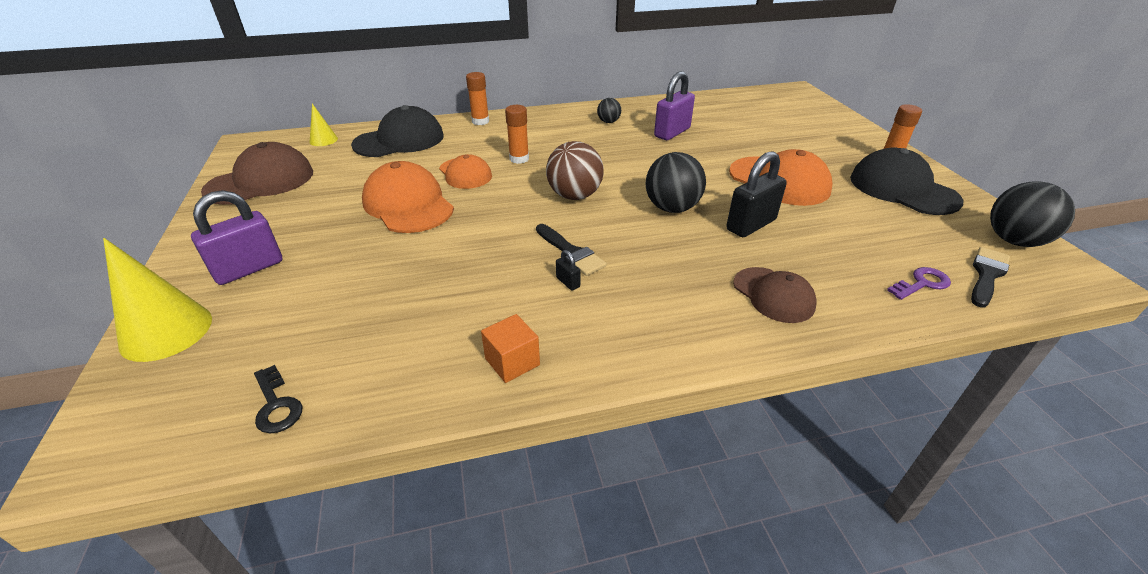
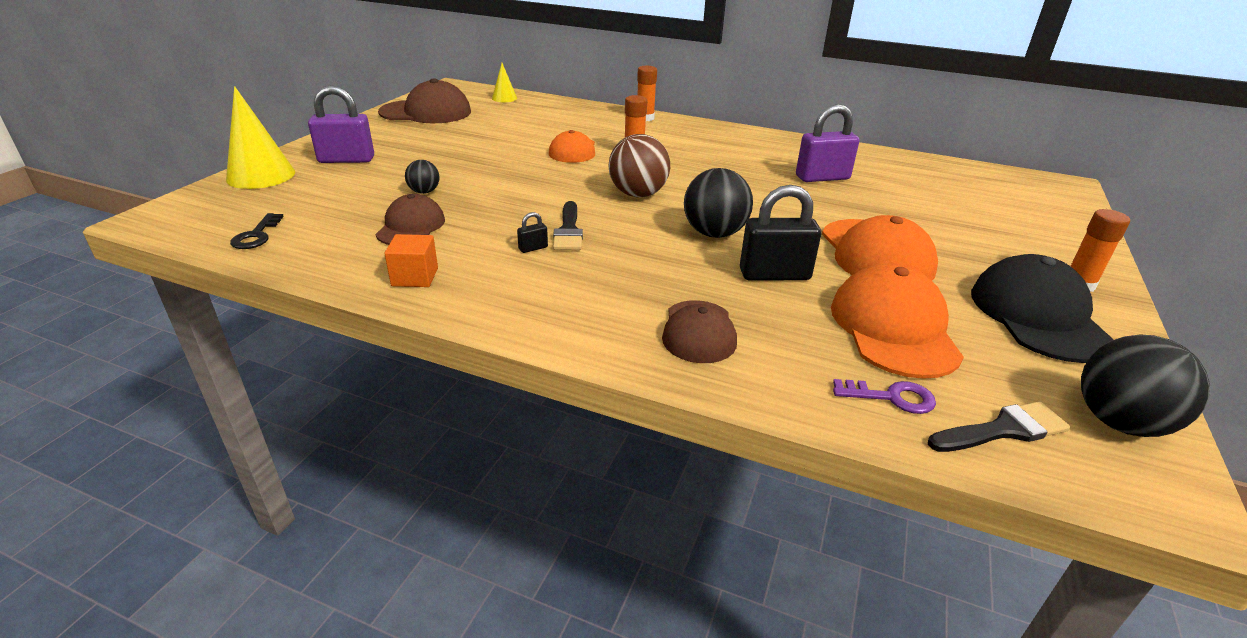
camera: 35 degrees right, 5 degrees down
(399, 140) = (558, 113): black cap -> none
(408, 204) = (498, 157): orange cap -> orange cap (894, 328)
(432, 312) = (411, 226): none -> brown cap
(568, 282) = (533, 248): black padlock -> black padlock turned 60 degrees clockwise
(608, 122) = (767, 150): black ball -> black ball (424, 192)

